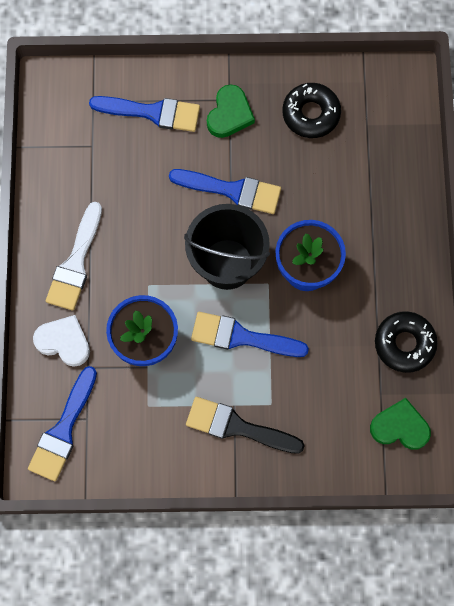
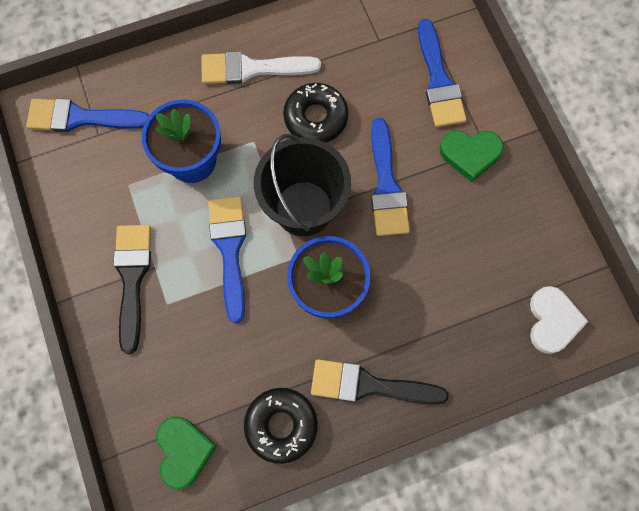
camera: 70 degrees right, 0 degrees up
(64, 342) = (168, 87): white heart -> white heart (552, 321)
(311, 114) = (508, 235): black donut -> black donut (315, 117)
(395, 265) = (369, 385): none -> black brush

